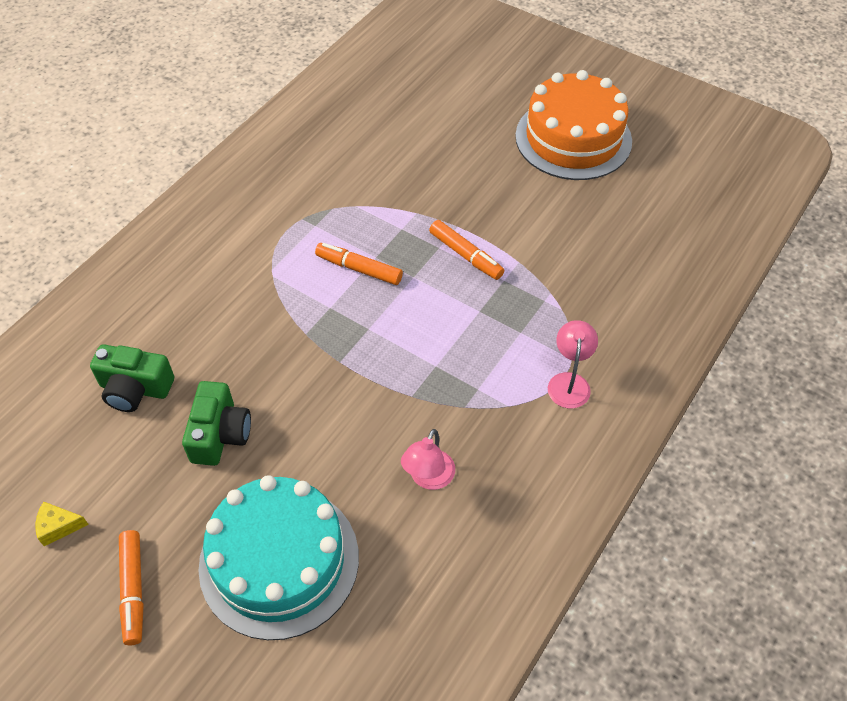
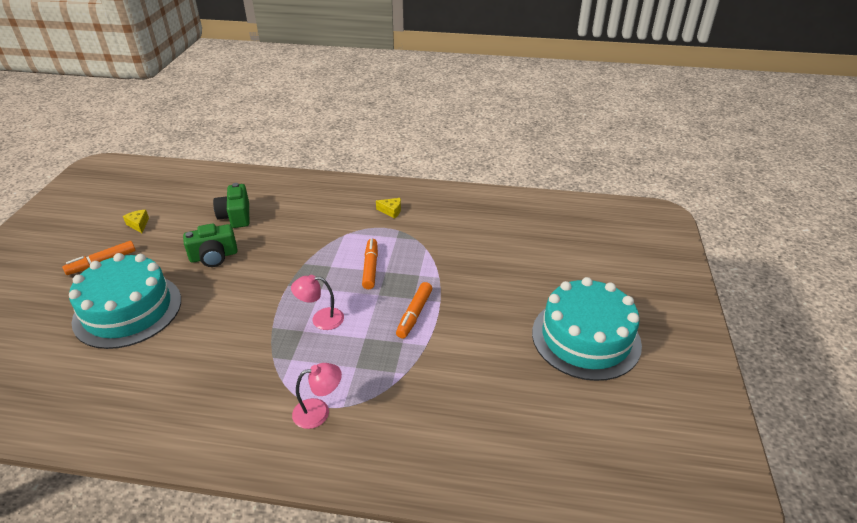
camera: 65 degrees right, 15 degrees down
(255, 212) = (391, 211): none -> yellow cheese
(428, 478) = (204, 357): pink lamp -> pink lamp (321, 319)
(573, 138) = (586, 338): orange cake -> turquoise cake

